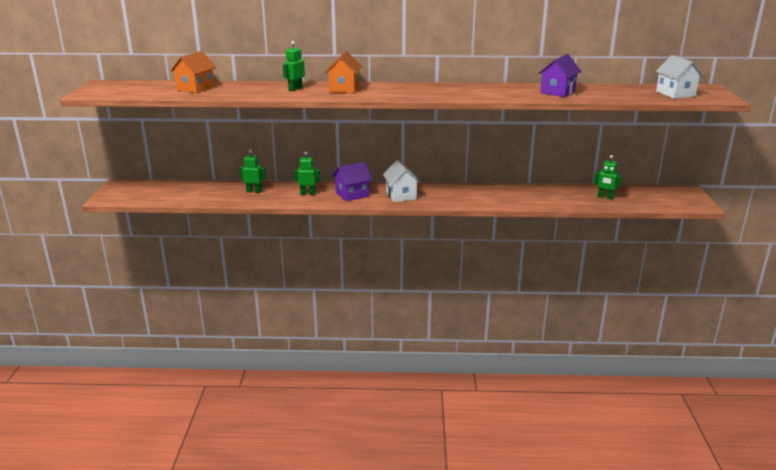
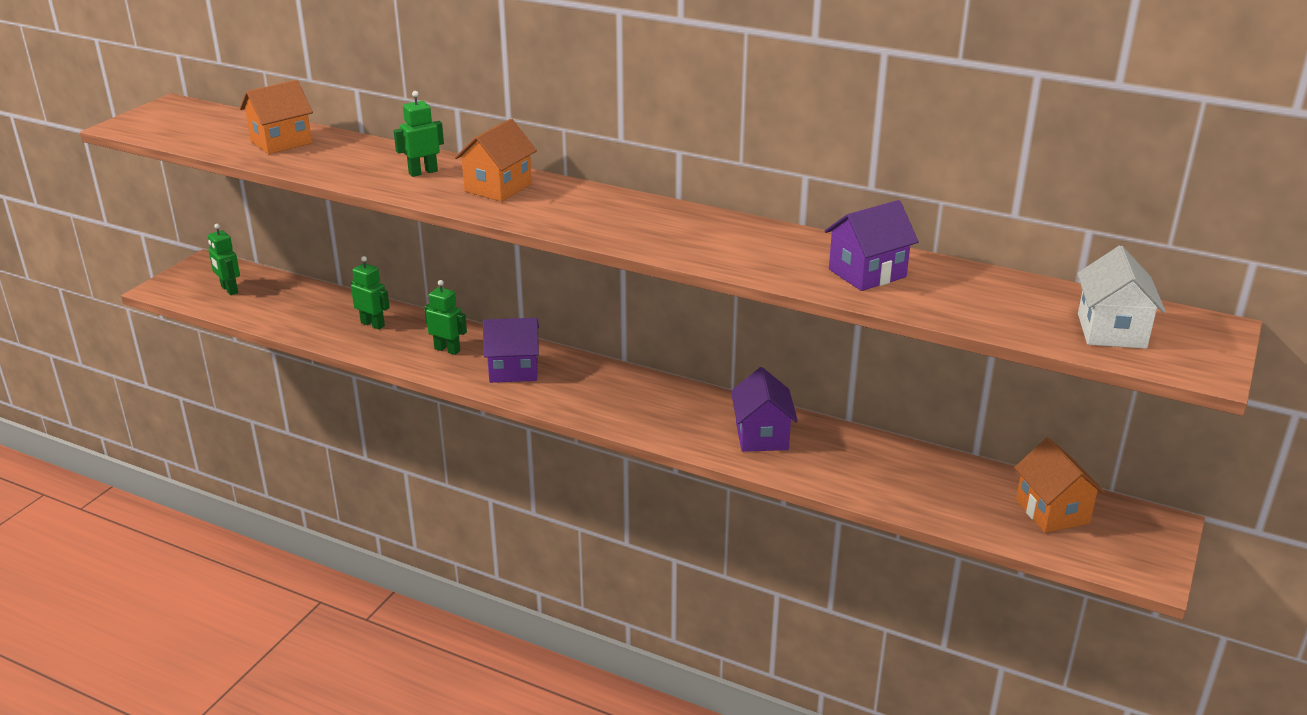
camera: 25 degrees right, 5 degrees up
(401, 195) = (590, 393): white house -> none
(499, 195) = (761, 436): none -> purple house
(605, 197) = (963, 496): green robot -> green robot (229, 290)
(644, 195) = (1052, 511): none -> orange house

